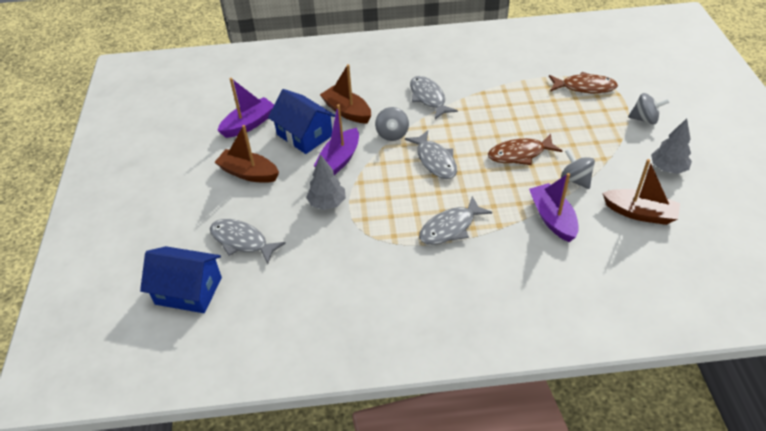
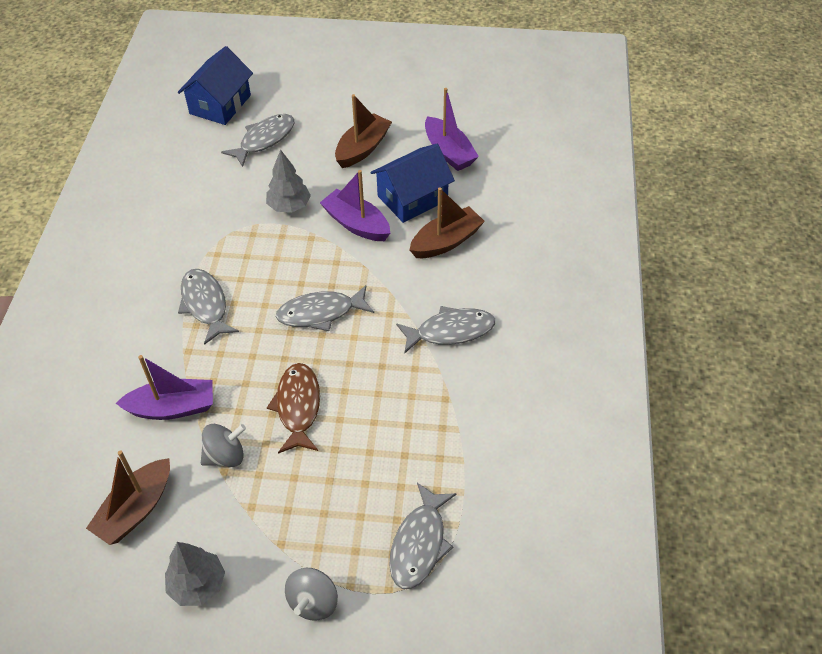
camera: 100 degrees right, 5 degrees up
(392, 134) = (386, 279): grey spinning top -> none
(584, 87) = (419, 543): brown fish -> grey fish

